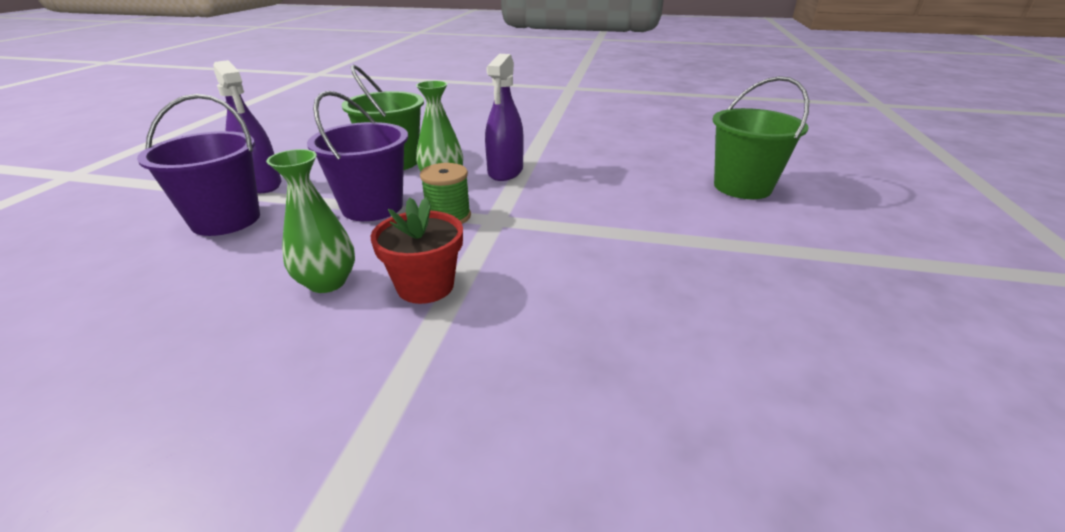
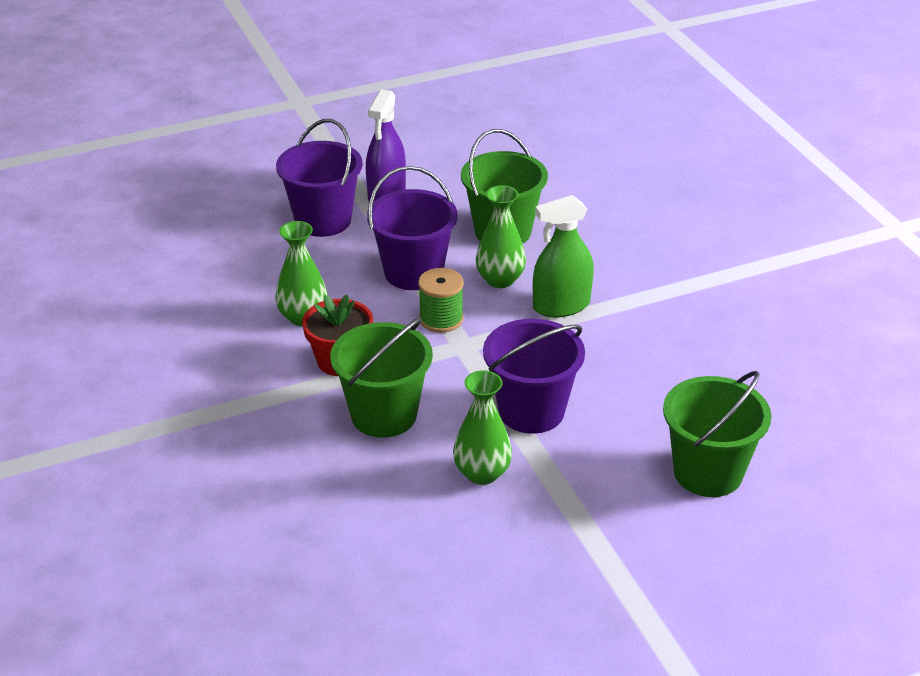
camera: 55 degrees right, 5 degrees up
(505, 171) = (561, 306): purple spray bottle -> green spray bottle
(538, 292) = (384, 415): none -> green bucket
(612, 221) = (531, 411): none -> purple bucket
(675, 270) = (482, 473): none -> green vase

